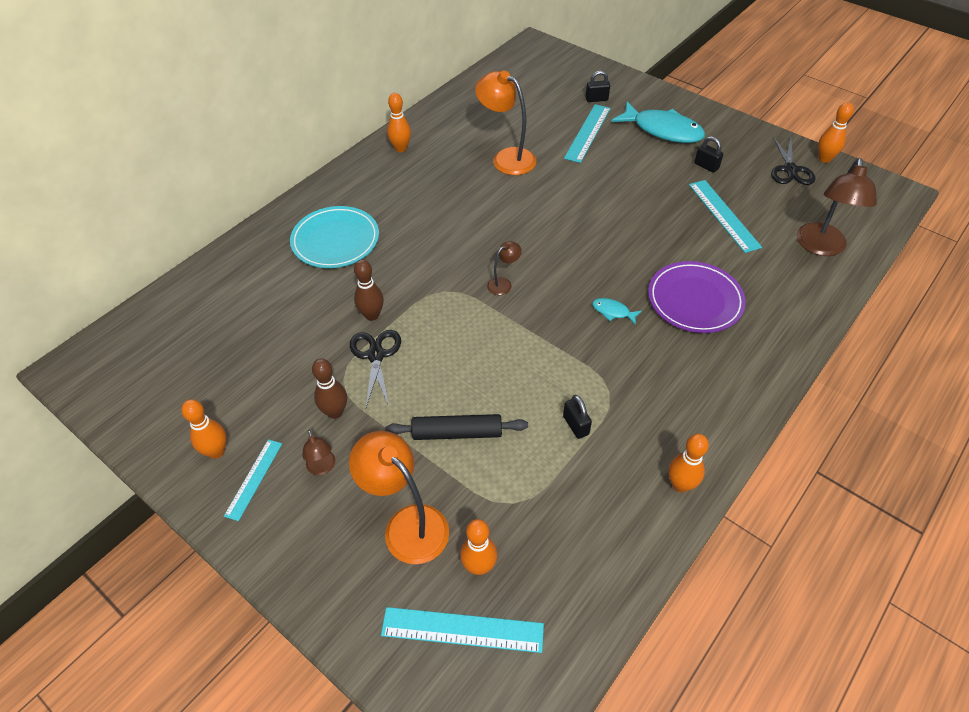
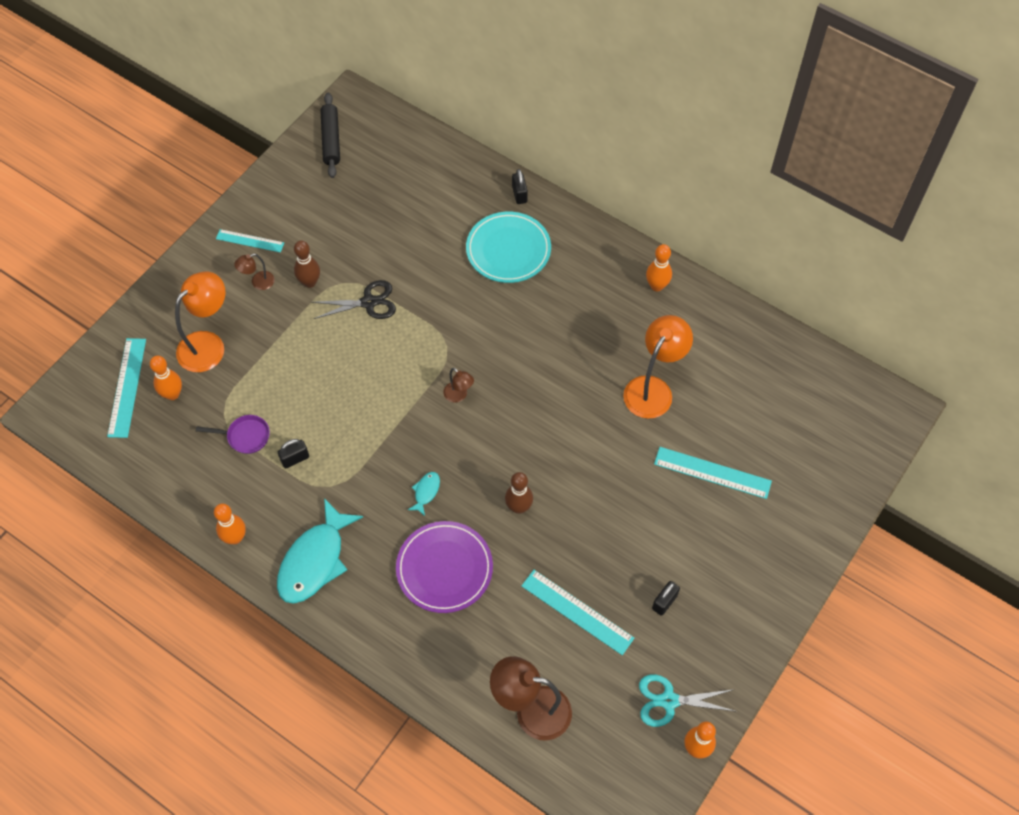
camera: 85 degrees right, 10 degrees up
(216, 451) = (274, 212): orange bowling pin -> none
(372, 315) = (414, 293): brown bowling pin -> brown bowling pin (518, 507)
(457, 433) = (288, 370): black rolling pin -> black rolling pin (331, 140)
(545, 477) = (245, 436): none -> purple pan
(596, 99) = (784, 483): black padlock -> black padlock (519, 194)
(663, 130) = (730, 558): turquoise fish -> turquoise fish (315, 560)
(723, 215) = (577, 612): turquoise ruler -> turquoise ruler turned 60 degrees clockwise
(790, 170) = (669, 701): black scissors -> turquoise scissors

